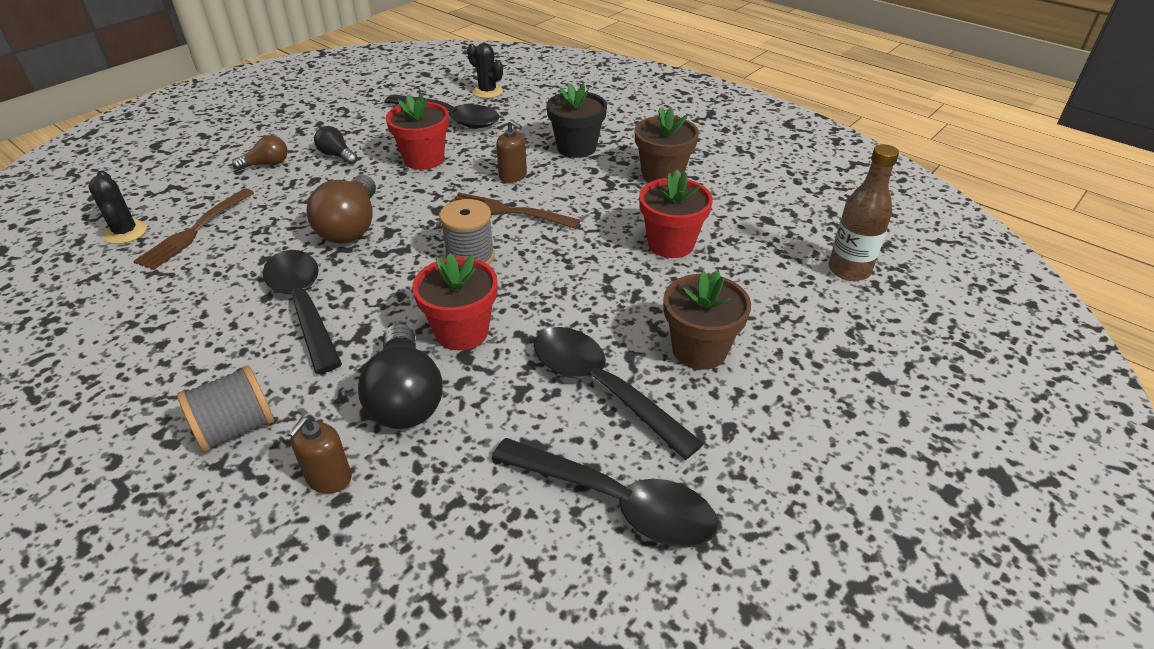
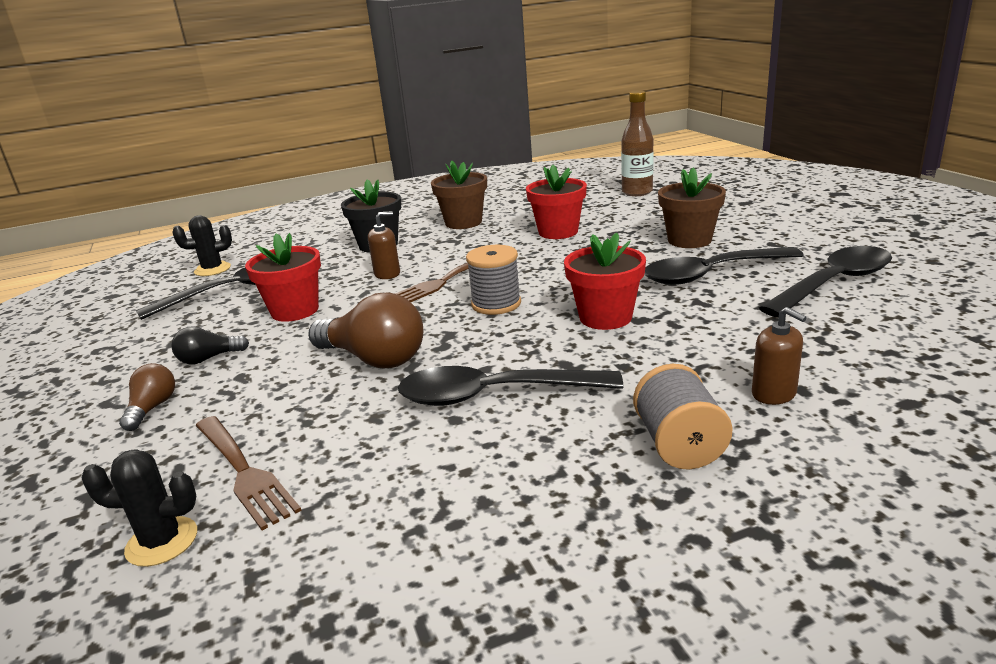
camera: 60 degrees left, 15 degrees down
(405, 397) = (681, 349): black light bulb -> none

